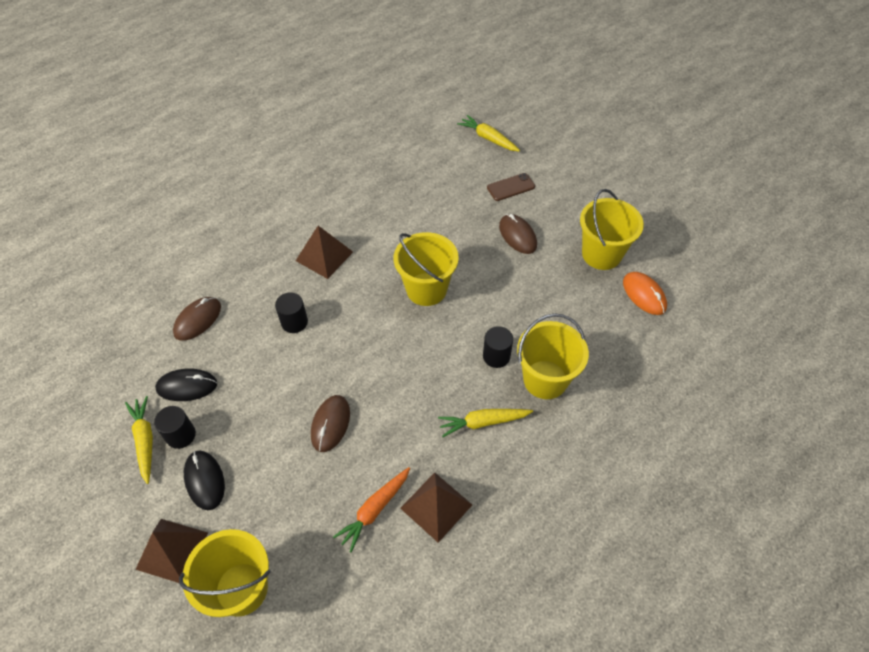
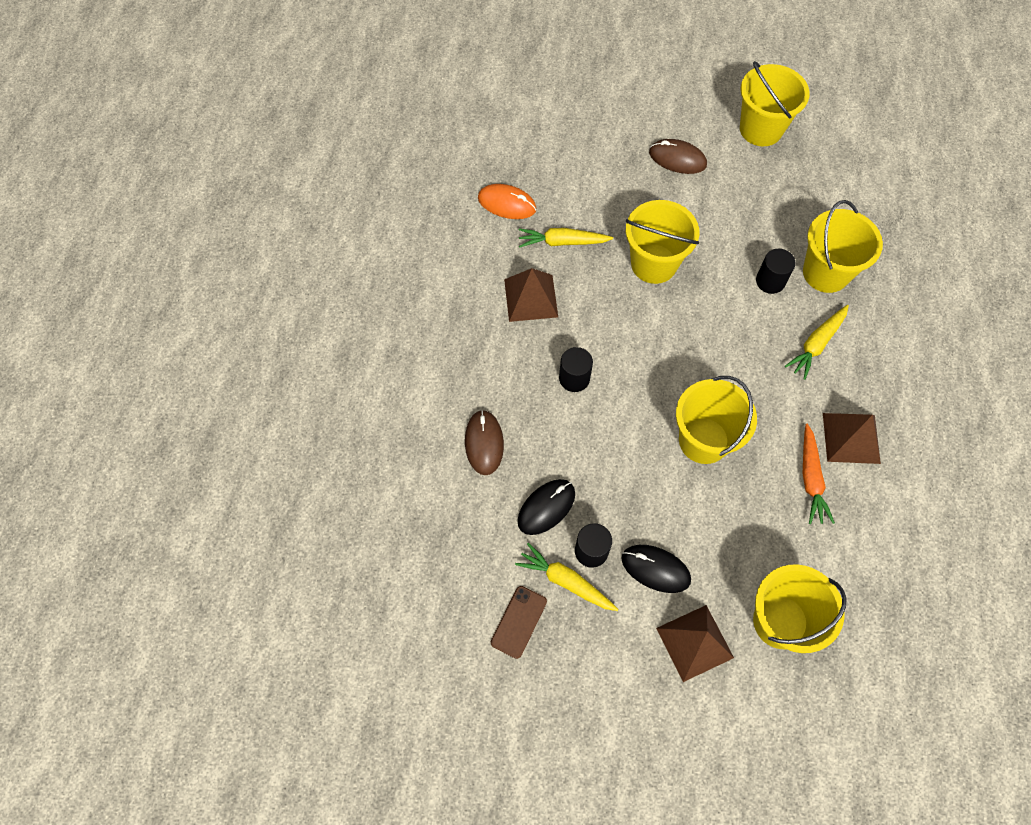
camera: 40 degrees left, 10 degrees up
(330, 424) = (703, 440): brown mouse -> yellow bucket
(488, 138) = (553, 77): yellow carrot -> yellow carrot (562, 242)
(510, 187) = (624, 115): brown phone -> brown phone (518, 622)
(644, 295) = (827, 143): orange mouse -> orange mouse (507, 203)

